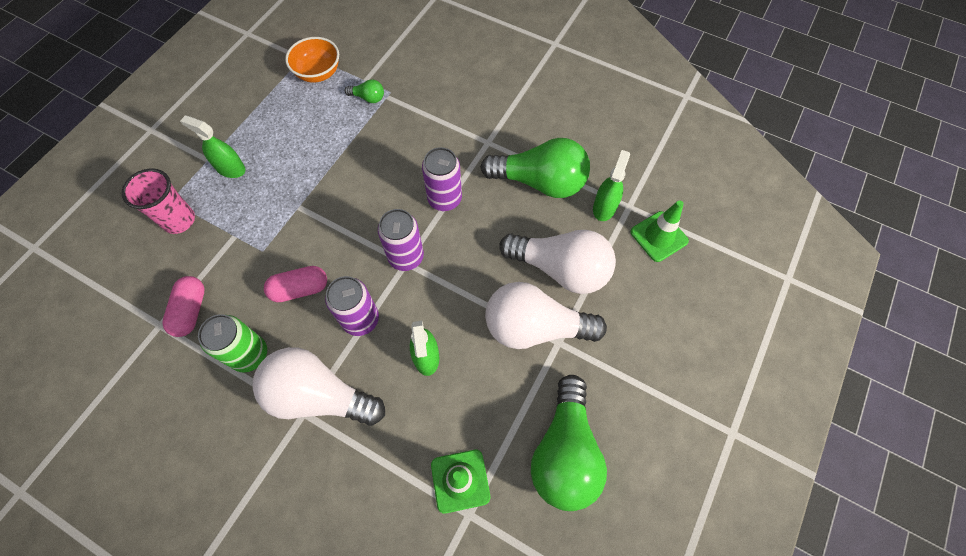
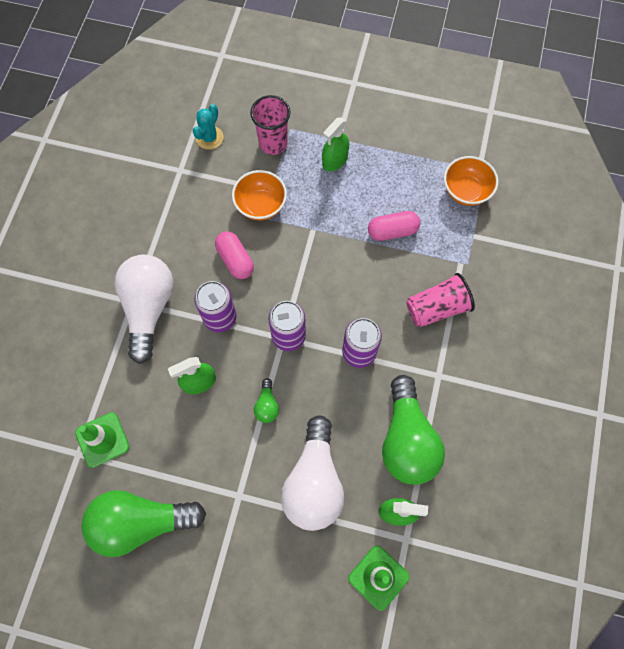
camera: 75 degrees right, 5 degrees up
(135, 283) = (209, 138): none -> turquoise cactus
(191, 311) = (196, 187): pink capsule -> pink capsule (392, 231)
(230, 168) = (335, 160): green spray bottle -> green spray bottle turned 150 degrees counterclockwise
(247, 249) = (261, 205): none -> orange bowl
(249, 354) = (171, 244): green can -> none
(368, 98) = (452, 246): green light bulb -> green light bulb (267, 405)
(423, 126) = (437, 308): none -> pink cup
(534, 327) = (248, 470): white light bulb -> none

